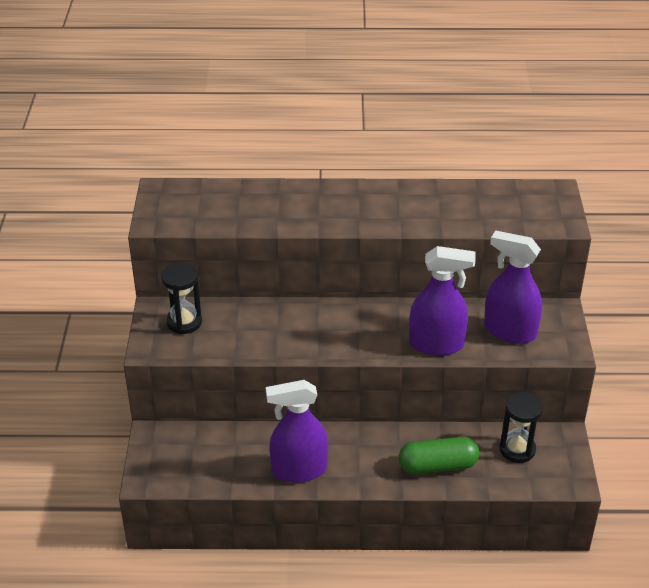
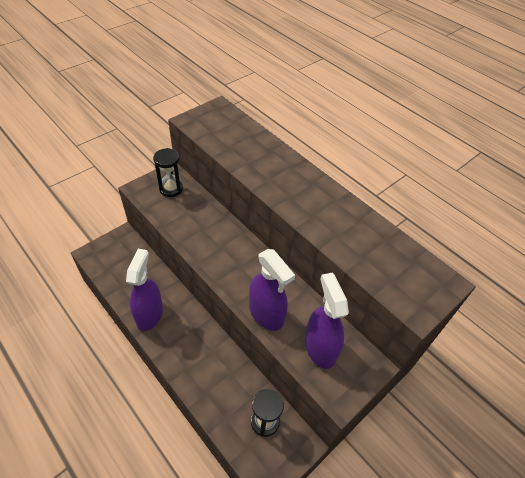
camera: 45 degrees right, 10 degrees up
(299, 470) = (149, 314): purple spray bottle -> purple spray bottle turned 60 degrees clockwise
(438, 465) = (211, 383): green capsule -> none

